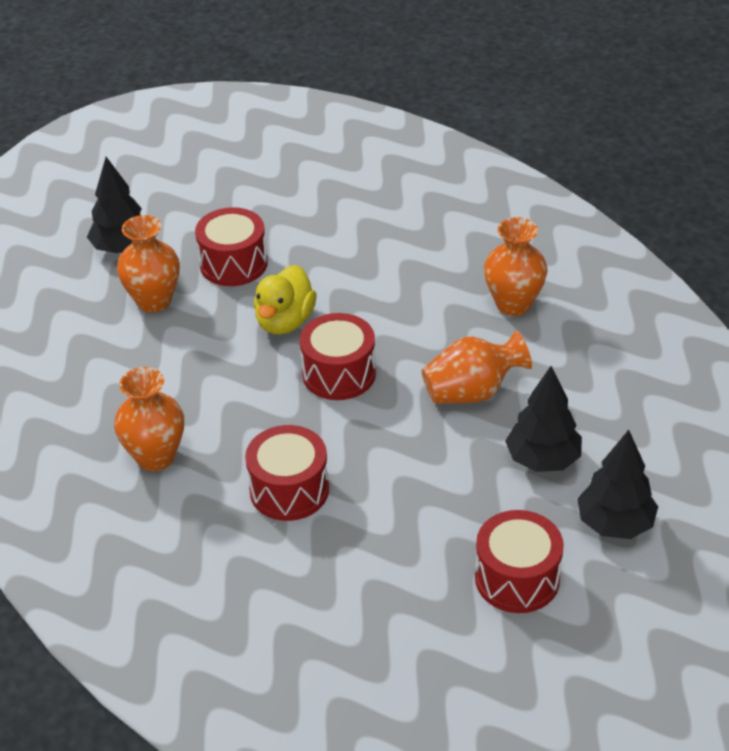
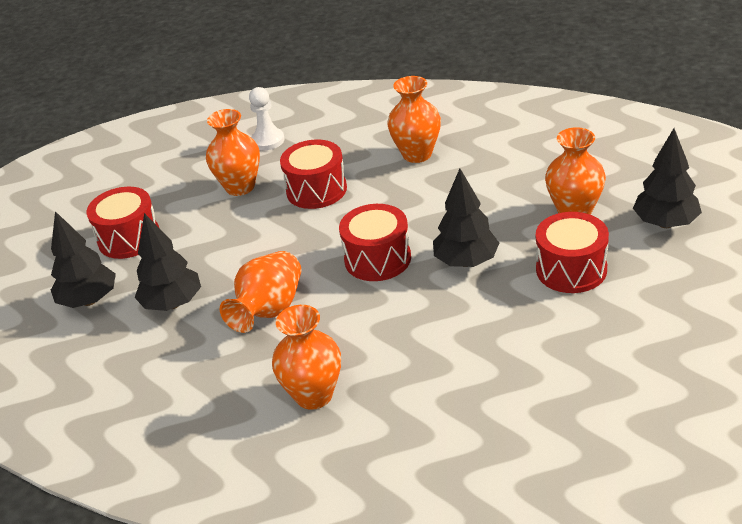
camera: 140 degrees right, 5 degrees down
(244, 609) = (268, 140): none -> white pawn
(285, 321) = (466, 262): yellow duck -> black tree
(347, 559) = (240, 187): none -> orange vase

